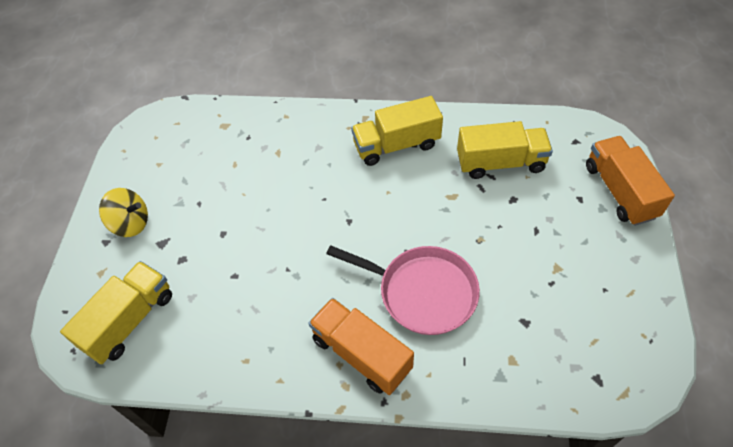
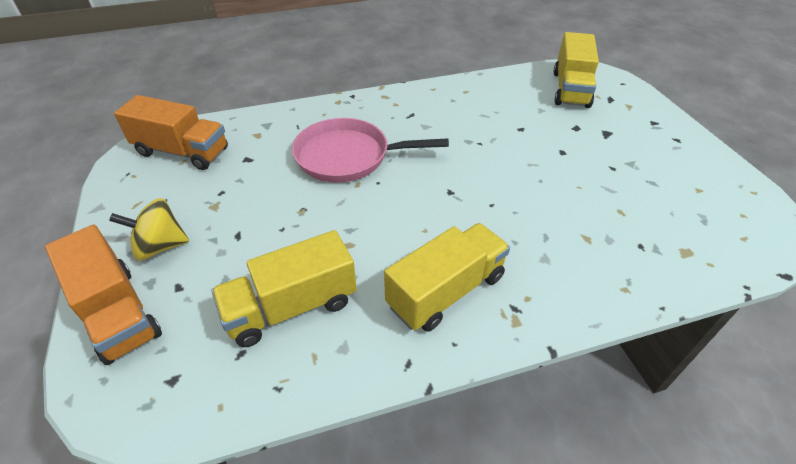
camera: 155 degrees right, 10 degrees down
(131, 223) = (652, 138): yellow spinning top -> yellow spinning top (160, 246)
(361, 354) = (381, 112): orange truck -> orange truck (182, 152)

